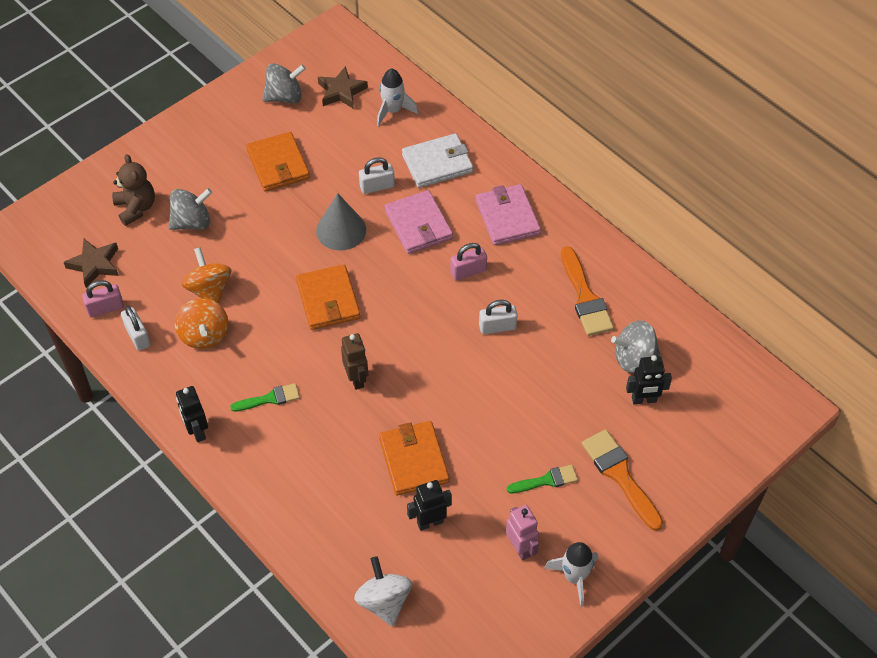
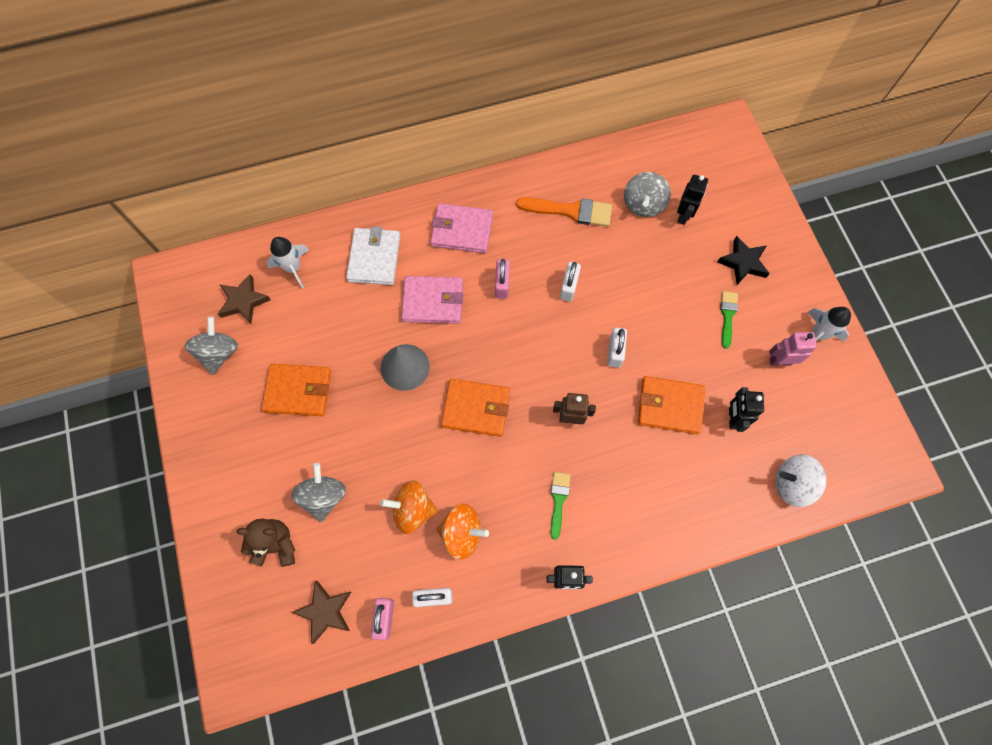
camera: 65 degrees left, 15 degrees up
(377, 186) = (372, 317): white padlock -> white padlock (615, 352)
(620, 475) = (743, 263): orange brush -> black star

